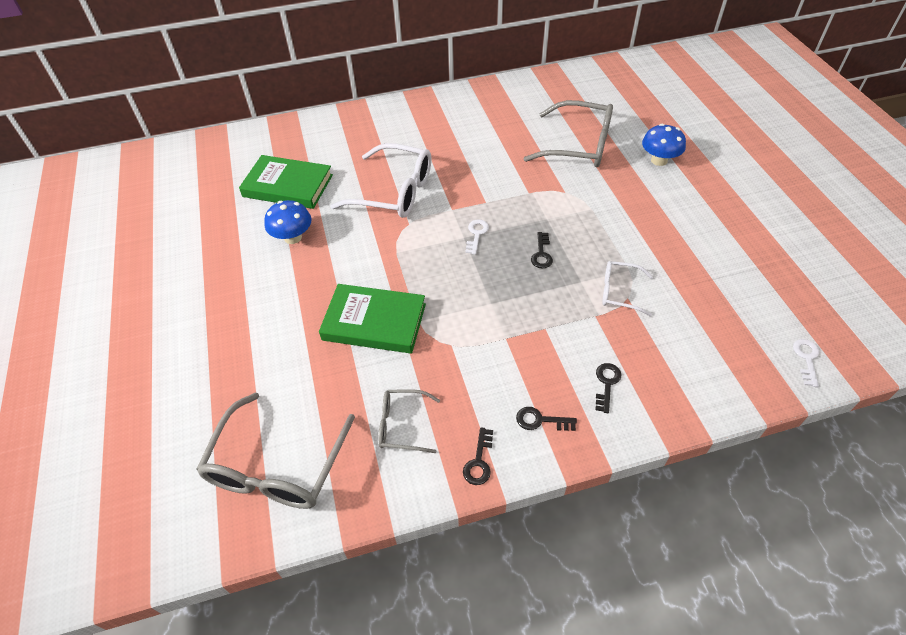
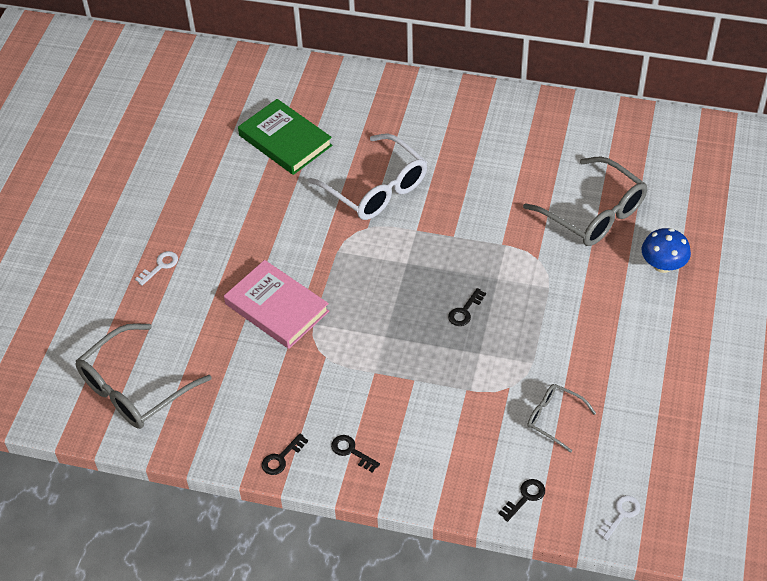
camera: 30 degrees right, 0 degrees up
(293, 237) = (258, 197): blue mushroom -> none
(374, 322) = (277, 307): green book -> pink book
(402, 425) = (243, 402): grey glasses -> grey glasses (554, 418)
(476, 234) = (420, 265): white key -> white key (160, 266)
(606, 383) = (428, 450): black key -> black key (525, 497)
(619, 292) = (506, 379): white glasses -> none

